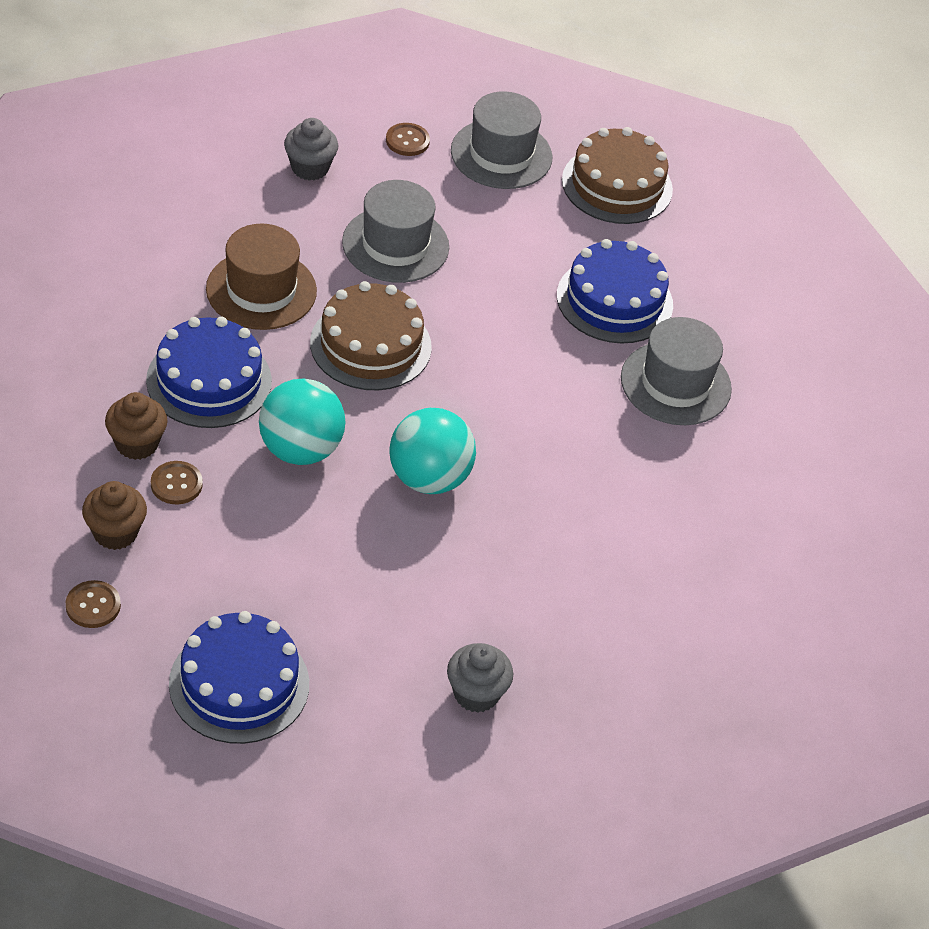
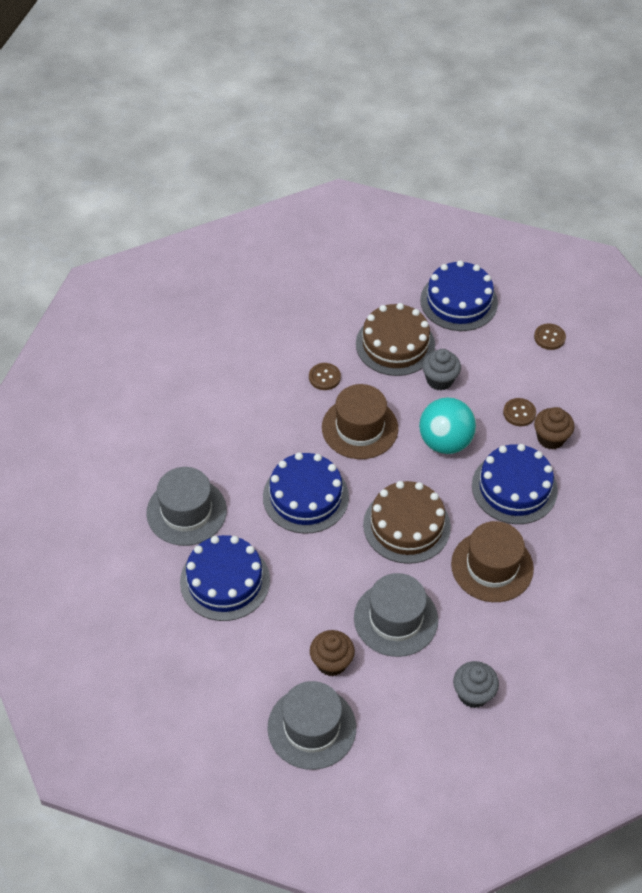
camera: 175 degrees left, 5 degrees up
(115, 533) = (548, 380): brown cupcake -> brown cupcake (331, 662)
(407, 141) = (394, 735): brown button -> brown button (324, 377)
(429, 478) = (359, 428): turquoise ball -> brown hat
(476, 694) = (327, 303): grey cupcake -> grey cupcake (439, 380)
(511, 390) = (305, 496): none -> blue cake
(617, 185) = (212, 702): brown cake -> brown cake (395, 344)

